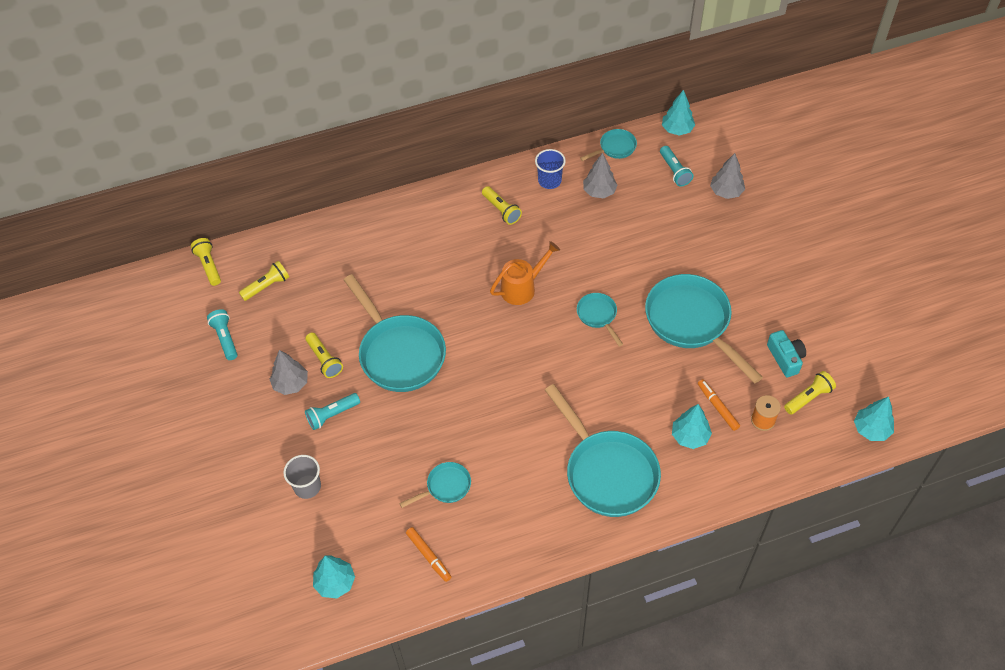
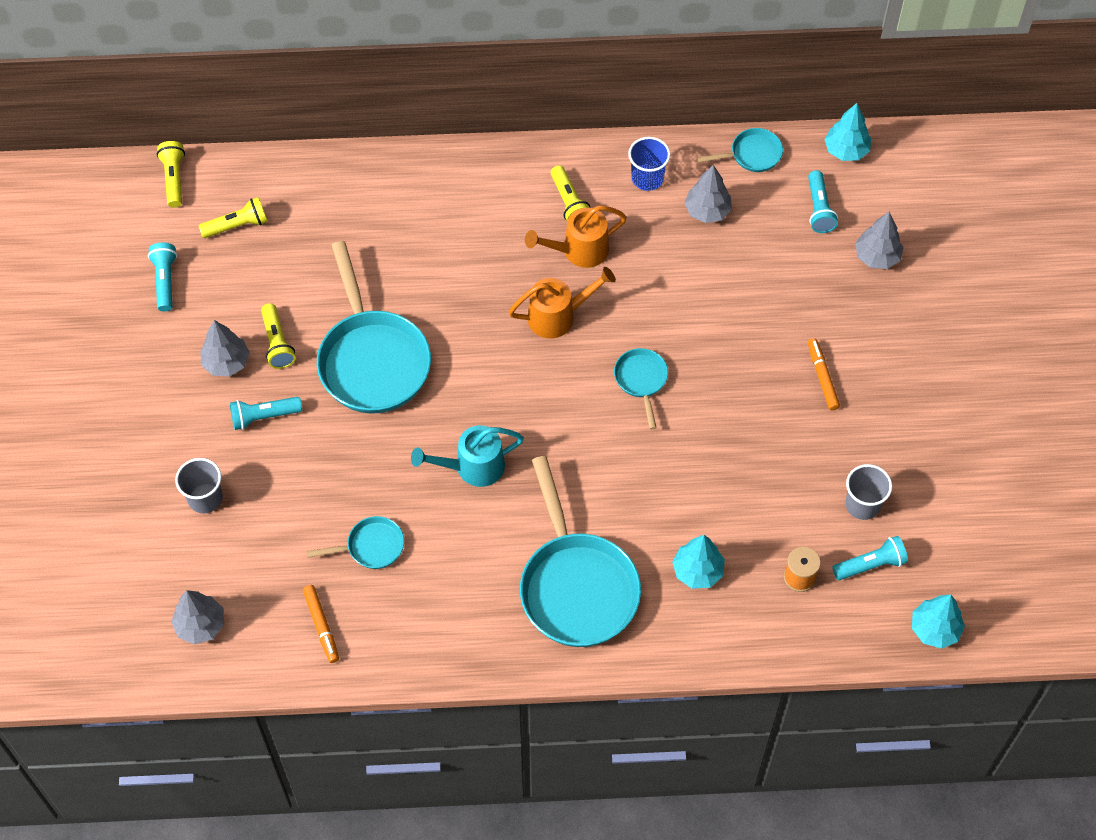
camera: 15 degrees right, 5 degrees up
(335, 582) = (200, 625): turquoise tree -> grey tree
(499, 409) = (472, 467): none -> turquoise watering can
(520, 240) = (578, 251): none -> orange watering can
(691, 322) = (759, 423): turquoise pan -> none
(717, 407) = (748, 543): orange marker -> orange marker (822, 377)
(785, 358) = (862, 504): turquoise camera -> grey cup
(808, 397) = (871, 564): yellow flashlight -> turquoise flashlight

